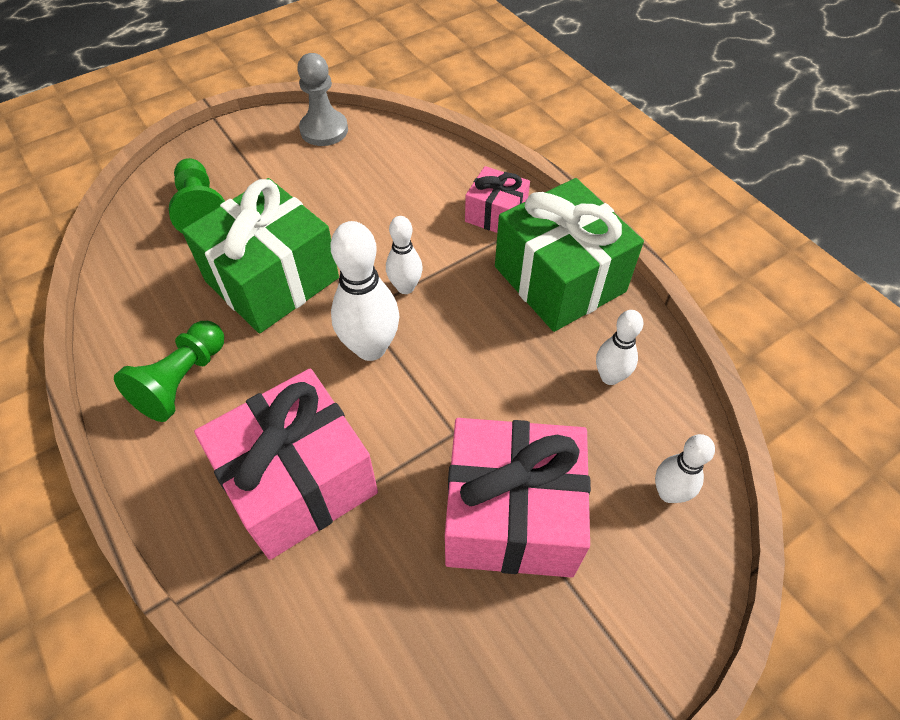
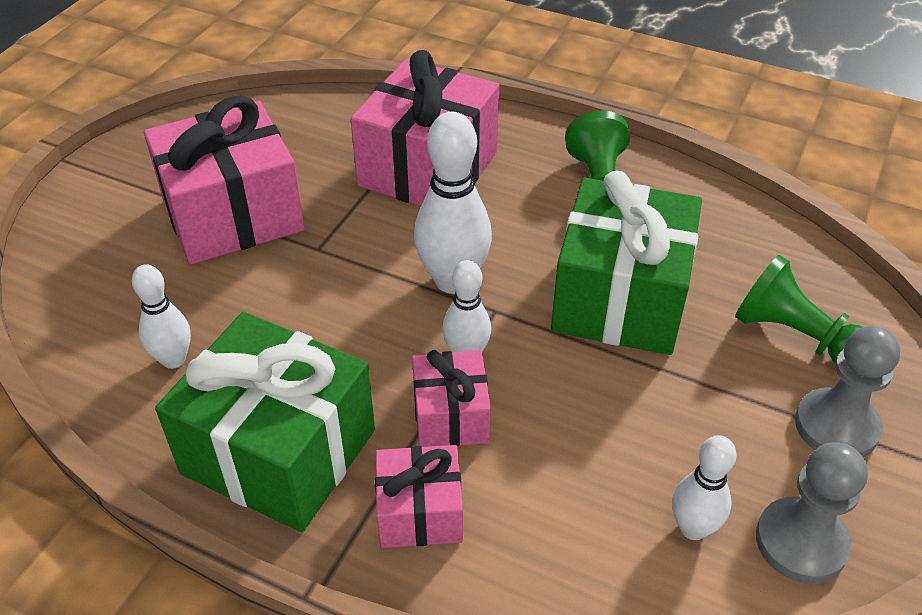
camera: 150 degrees right, 10 degrees down
(245, 161) = (836, 426): none -> grey pawn
(444, 255) = (450, 416): none -> pink gift
(668, 493) = (87, 282): white bowling pin -> white bowling pin (693, 528)

